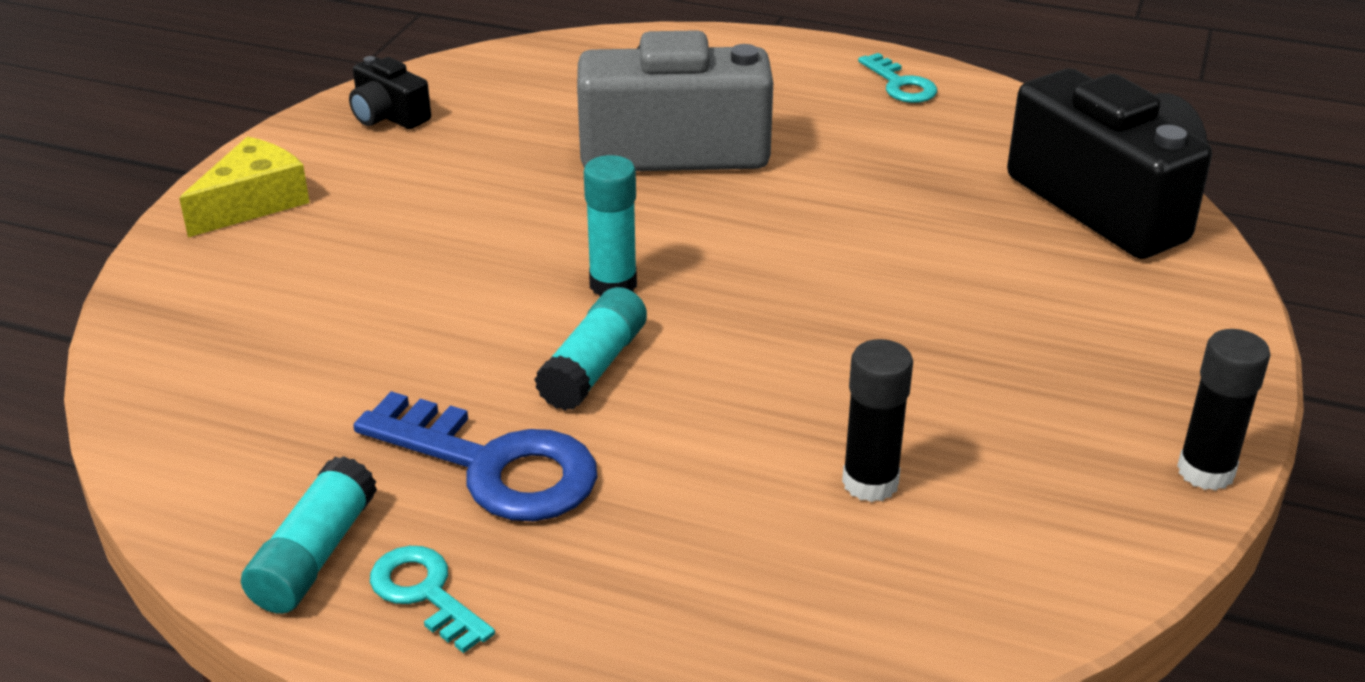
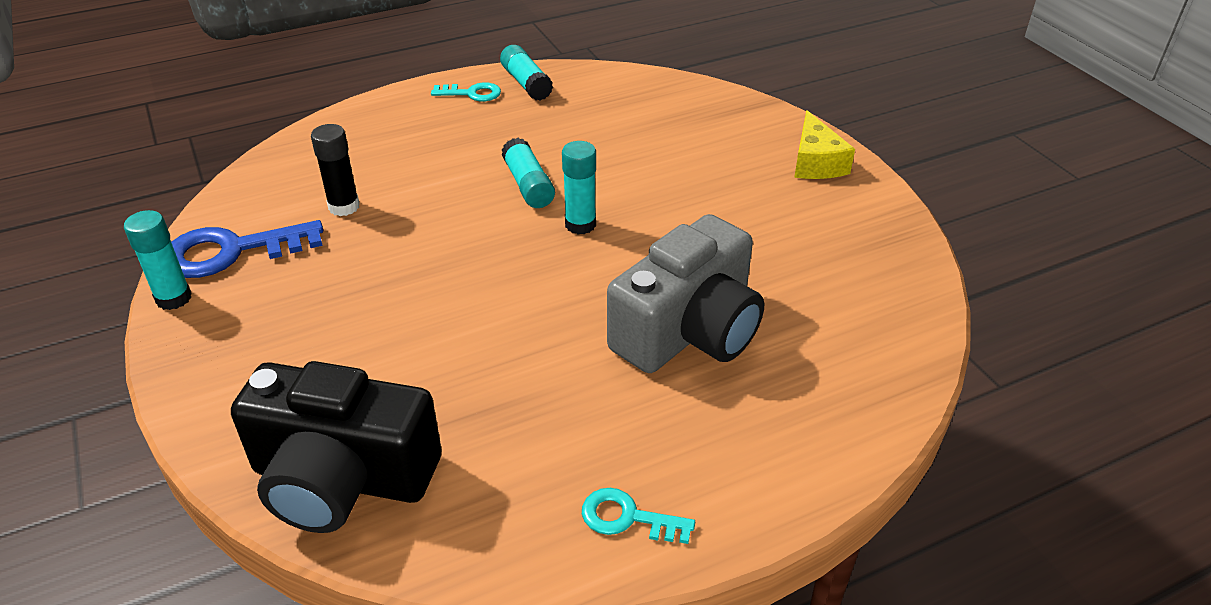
camera: 135 degrees right, 5 degrees up
(388, 116) = (875, 245): black camera -> none
(494, 466) = (509, 133): blue key -> blue key (232, 251)
(1205, 471) = (173, 298): black glue stick -> turquoise glue stick

